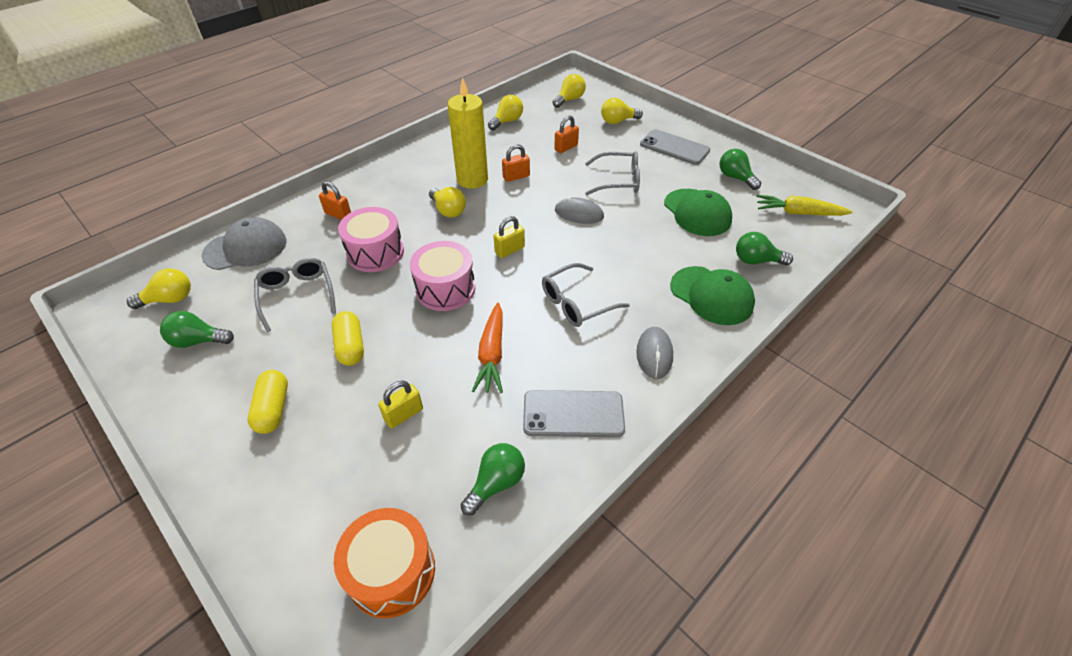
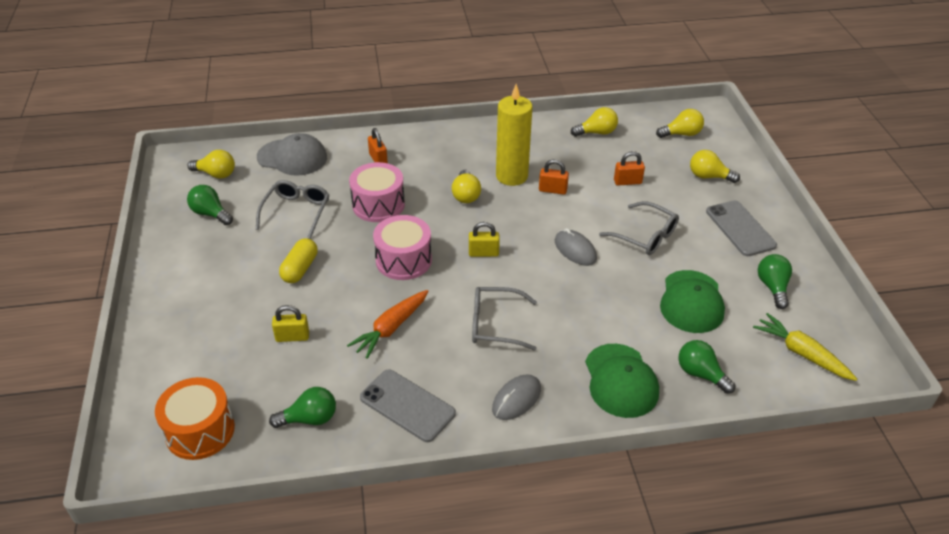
camera: 35 degrees right, 5 degrees down
(273, 409) = (217, 286): yellow capsule -> none

